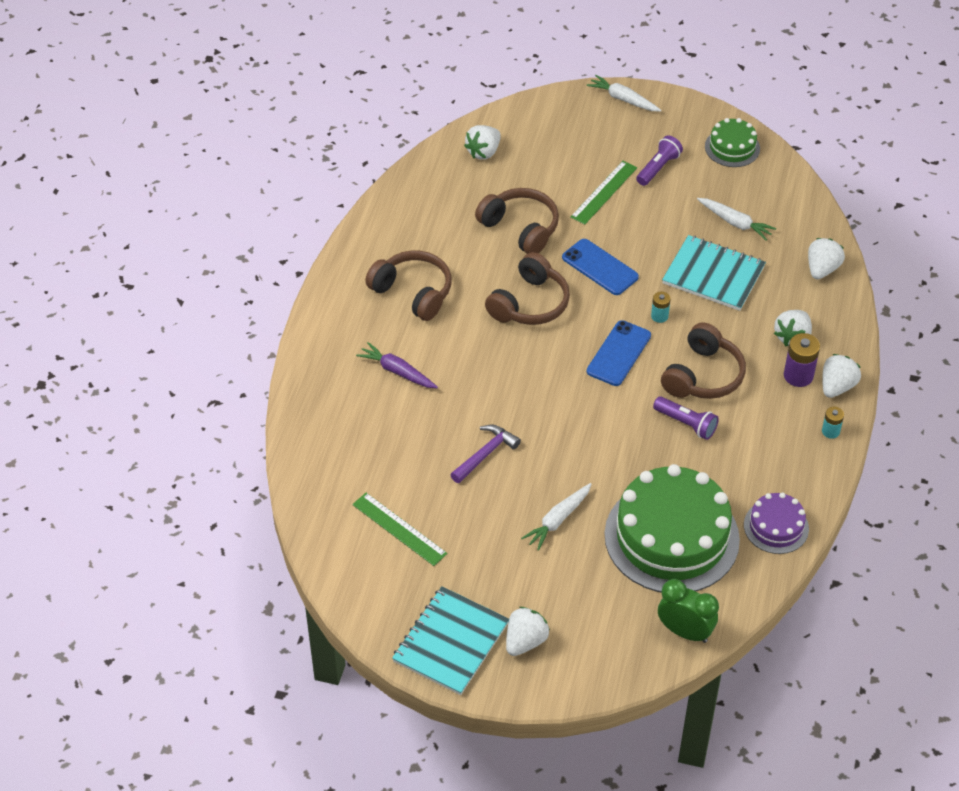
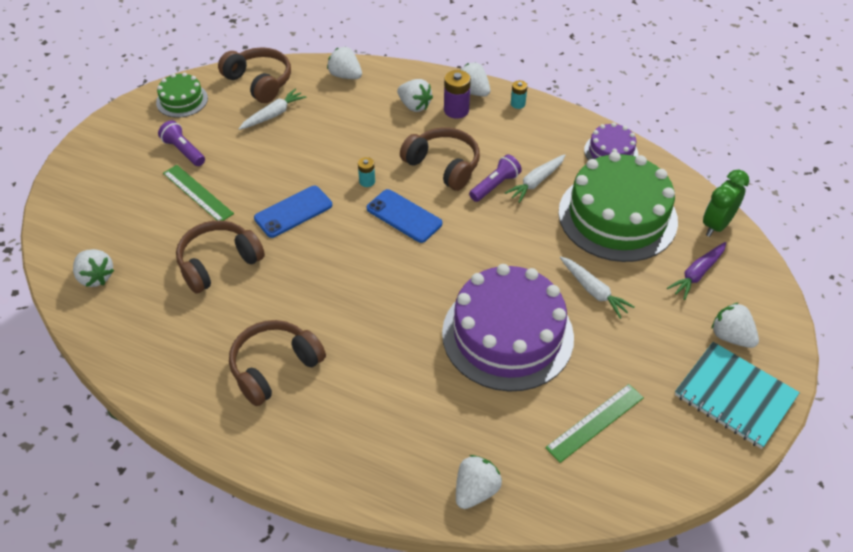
camera: 80 degrees left, 0 degrees up
(316, 447) = (475, 490): none -> white strawberry
(397, 371) = (383, 397): purple carrot -> purple carrot (697, 274)
(485, 454) = (507, 335): purple hammer -> purple cake
(529, 303) = (322, 271): brown headphones -> brown headphones (259, 82)
(623, 99) = (80, 159): white carrot -> white carrot (536, 182)
(713, 275) = (330, 139): turquoise notebook -> none

